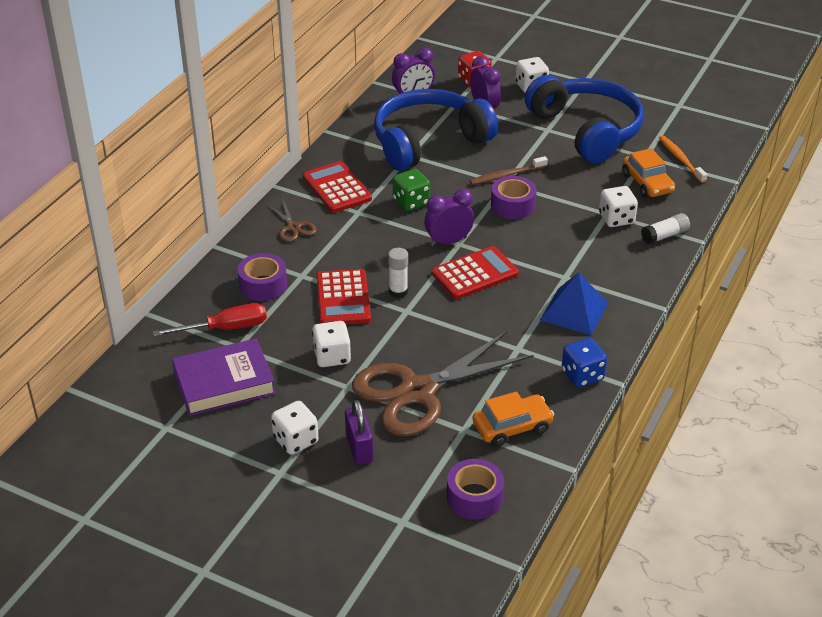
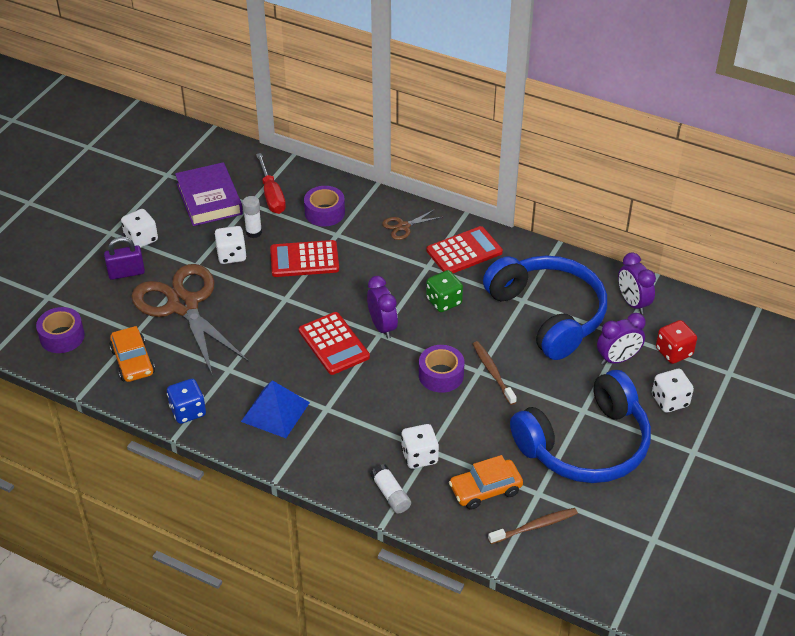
camera: 90 degrees right, 5 degrees up
(398, 291) = (311, 293): white glue stick -> white glue stick (254, 232)
(681, 159) = (534, 526): orange toothbrush -> brown toothbrush

